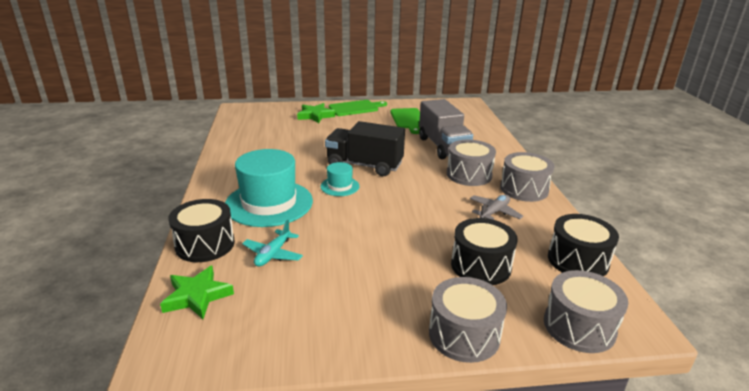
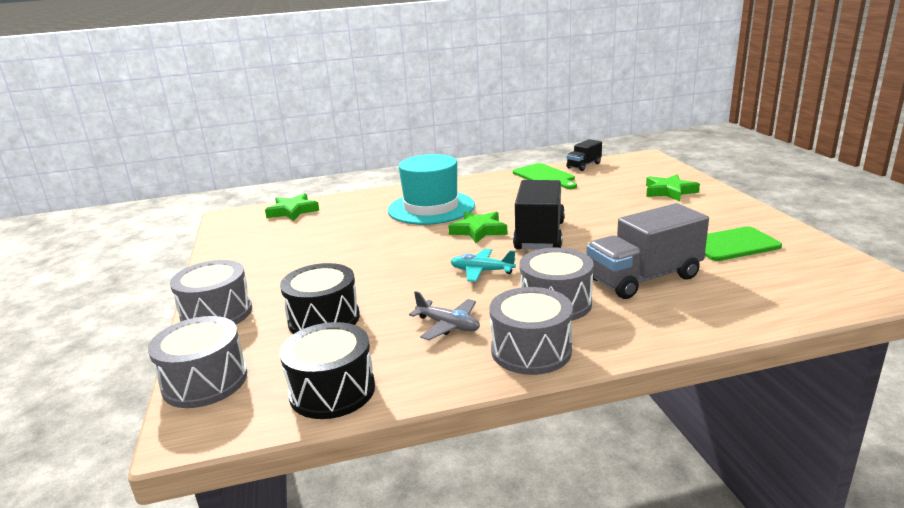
camera: 85 degrees right, 5 degrees down
(205, 244) = (359, 200): black drum -> none
(230, 130) = (583, 165): none -> black truck
(273, 254) = (345, 223): turquoise plane -> turquoise plane (482, 271)
(340, 186) = (479, 230): turquoise hat -> green star
(355, 108) = (728, 208): green cutting board -> green cutting board (545, 176)

